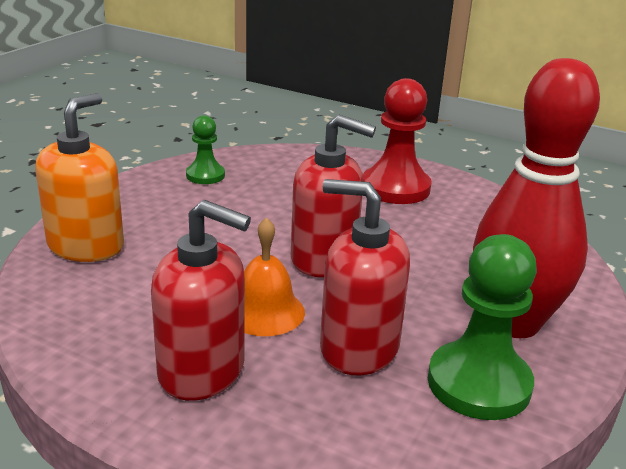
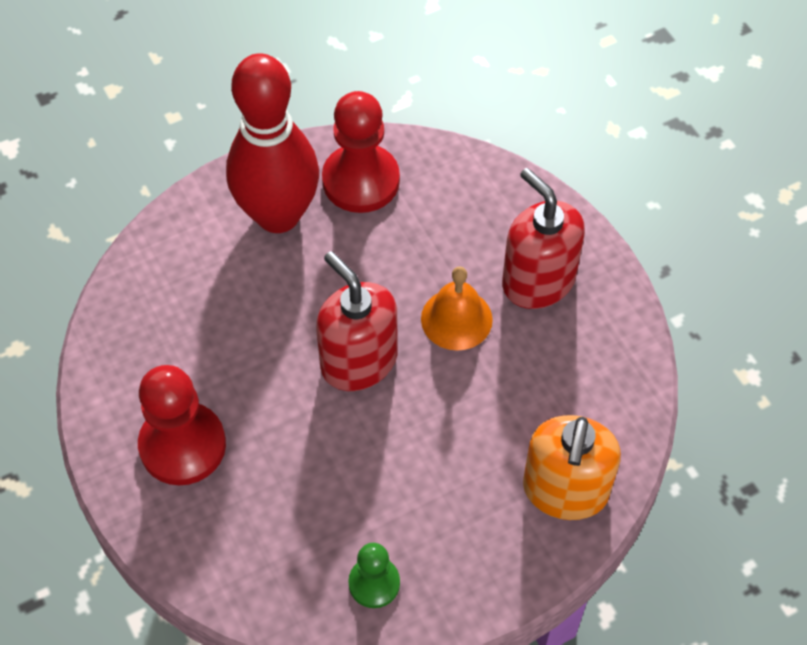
camera: 145 degrees left, 30 degrees up
(86, 246) = (565, 490): orange soap dispenser -> orange soap dispenser turned 45 degrees counterclockwise
(358, 348) = (414, 248): red soap dispenser -> none
(479, 383) = (361, 180): green pawn -> red pawn

